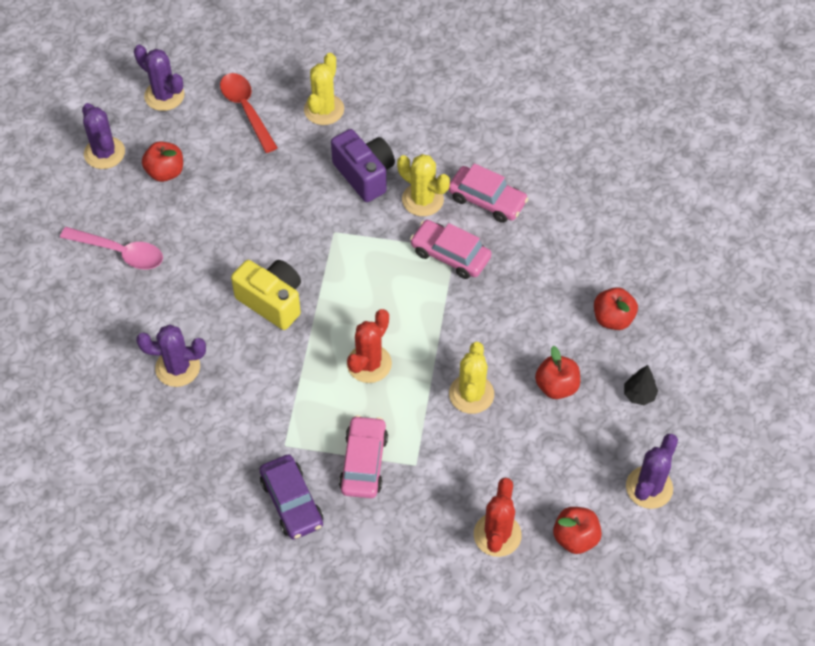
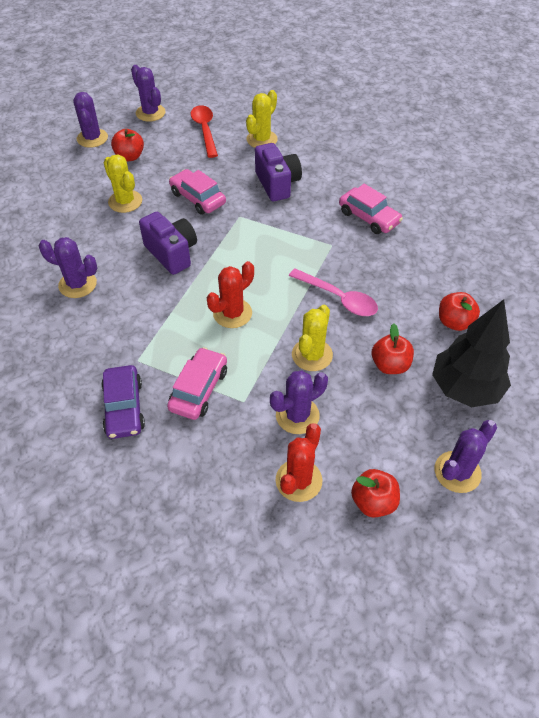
camera: 15 degrees right, 5 degrees down
(120, 252) = (72, 199): pink spoon -> pink spoon (338, 298)
(272, 301) = (172, 253): yellow camera -> purple camera
(422, 199) = (317, 208): yellow cactus -> yellow cactus (125, 201)
(450, 255) = (327, 249): pink car -> pink car (198, 198)
(476, 467) = (297, 415): none -> purple cactus
(639, 395) = (464, 388): black tree -> black tree, size x2.33

